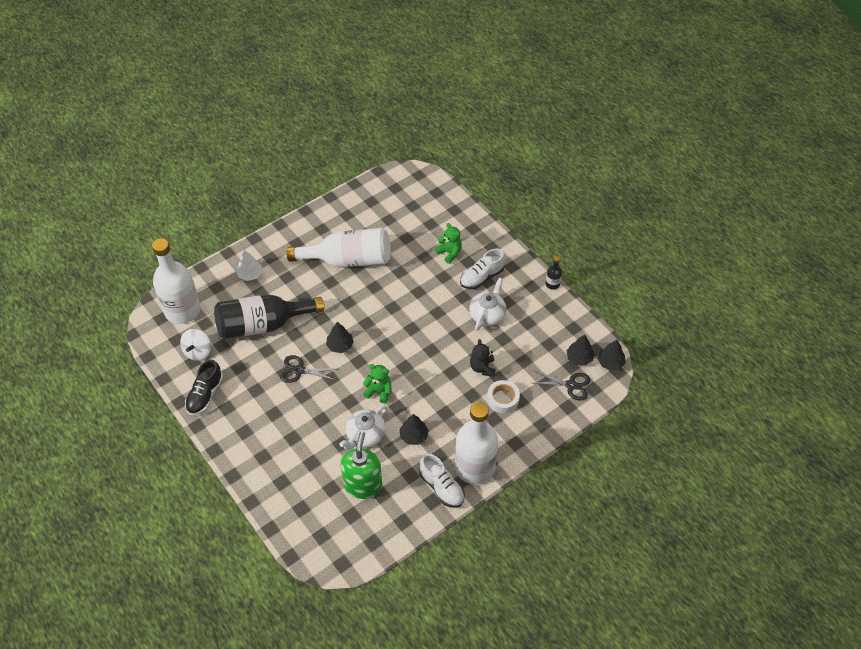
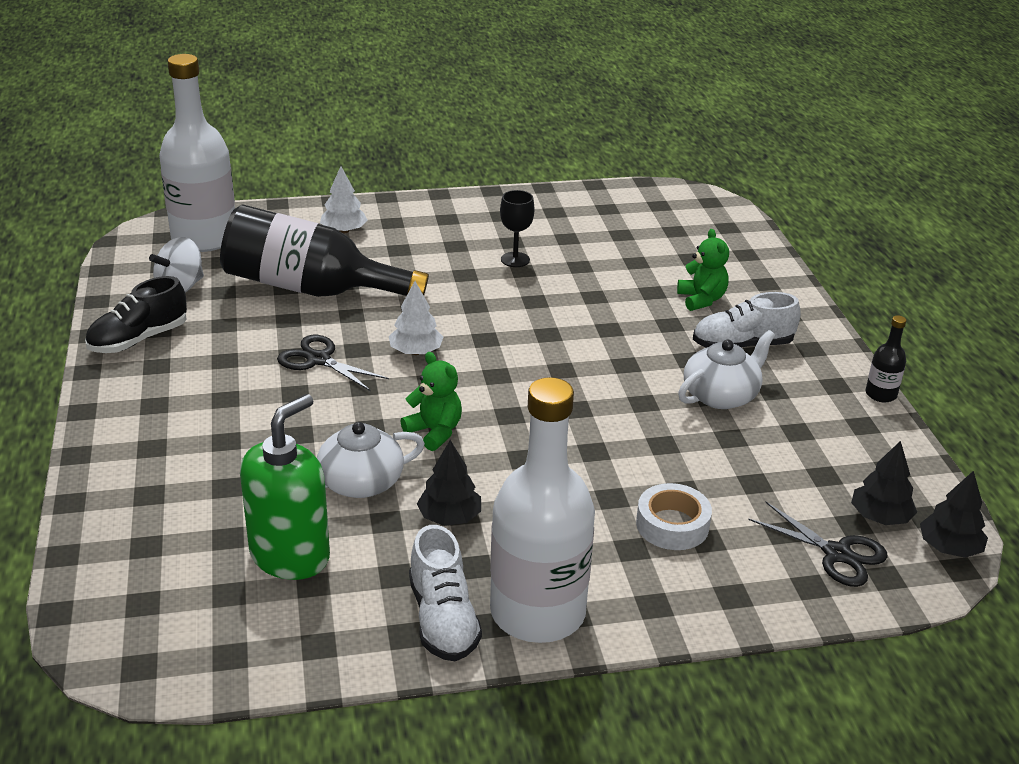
camera: 25 degrees right, 20 degrees down
(340, 345) = (416, 351): black tree -> white tree
(348, 260) = (515, 260): white bottle -> black goblet
(482, 368) = (660, 465): black teddy bear -> none

